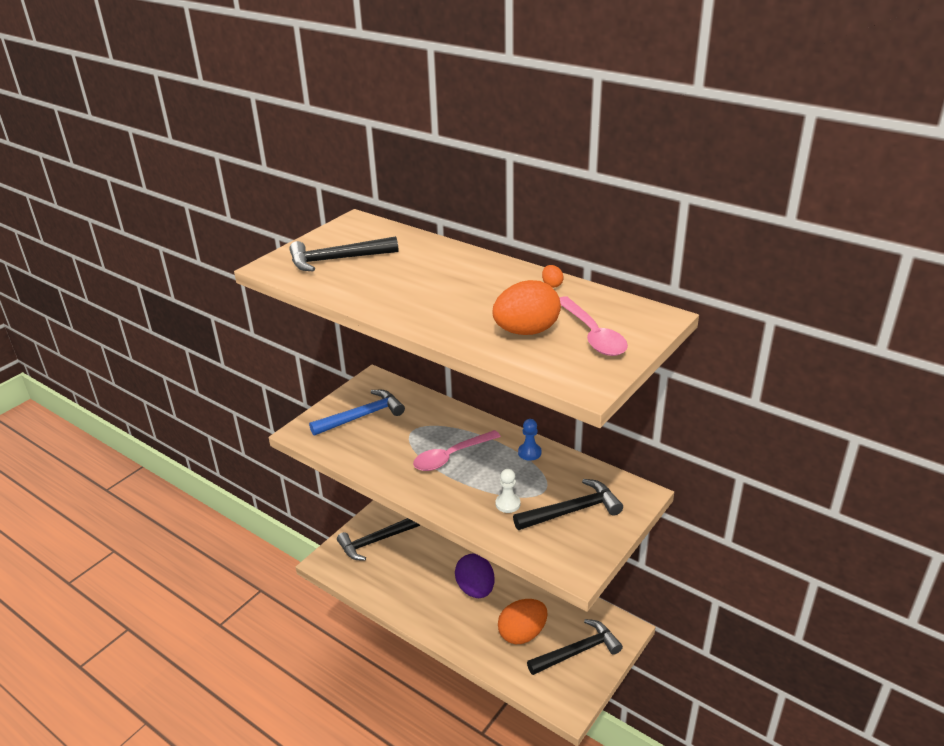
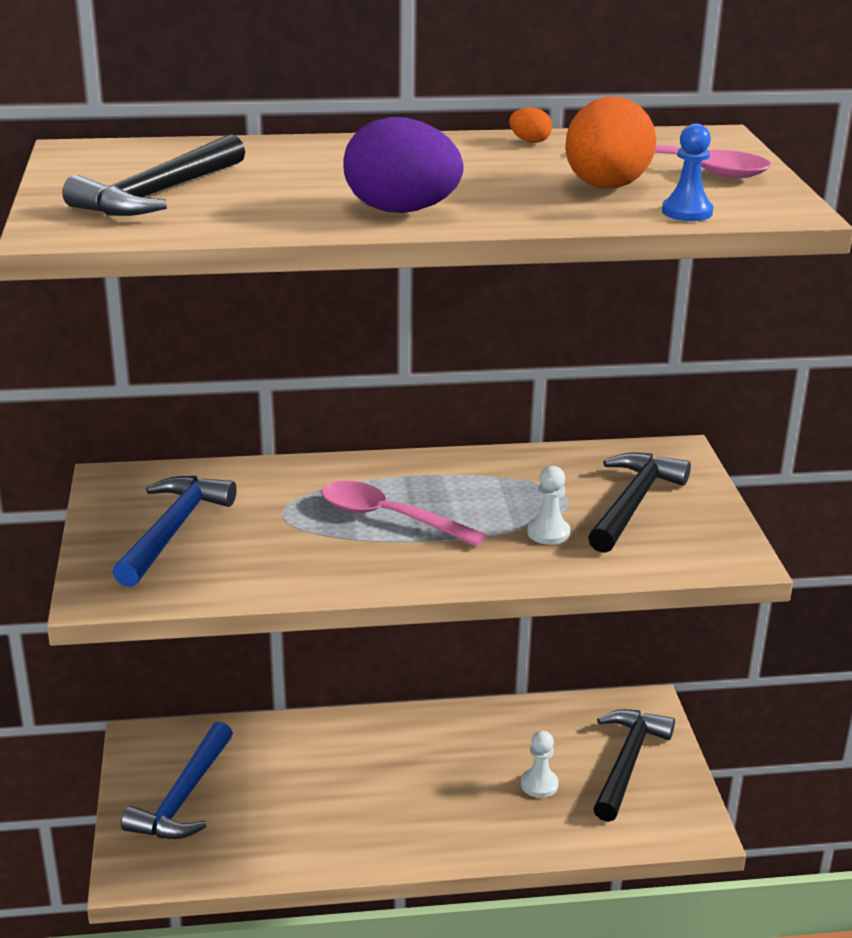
camera: 45 degrees left, 5 degrees down
(376, 541) = (184, 797): black hammer -> blue hammer
(451, 456) = (389, 518): pink spoon -> pink spoon turned 105 degrees clockwise
(475, 589) = (412, 771): purple egg -> purple egg (401, 211)
(522, 634) = (539, 784): orange egg -> white pawn
(529, 452) = (484, 468): blue pawn -> blue pawn (687, 212)

